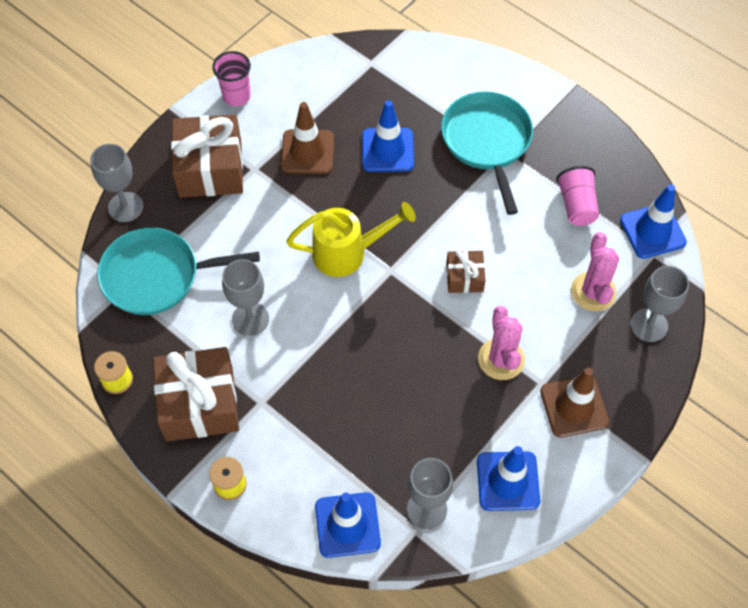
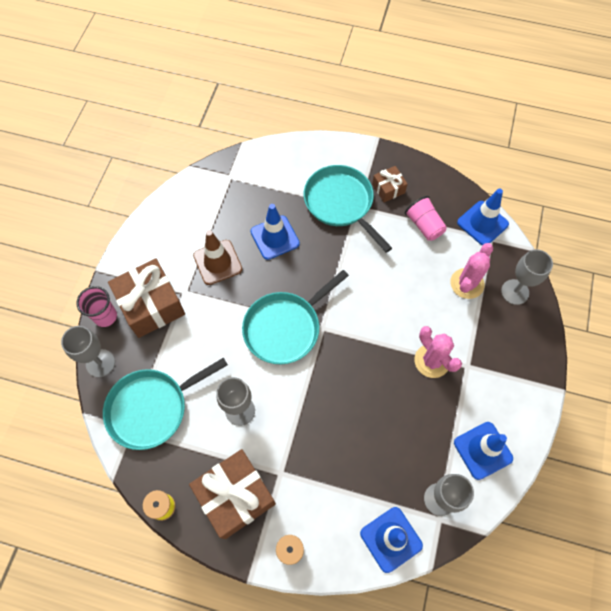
camera: 25 degrees left, 5 degrees up
(236, 96) = (143, 240): pink cup -> pink cup (105, 316)
(347, 253) = (285, 328): yellow watering can -> turquoise pan
(464, 277) = (376, 311): brown gift -> brown gift (388, 189)
(574, 406) = (497, 373): brown traffic cone -> none
(593, 291) = (467, 283): pink cactus -> pink cactus turned 60 degrees clockwise

